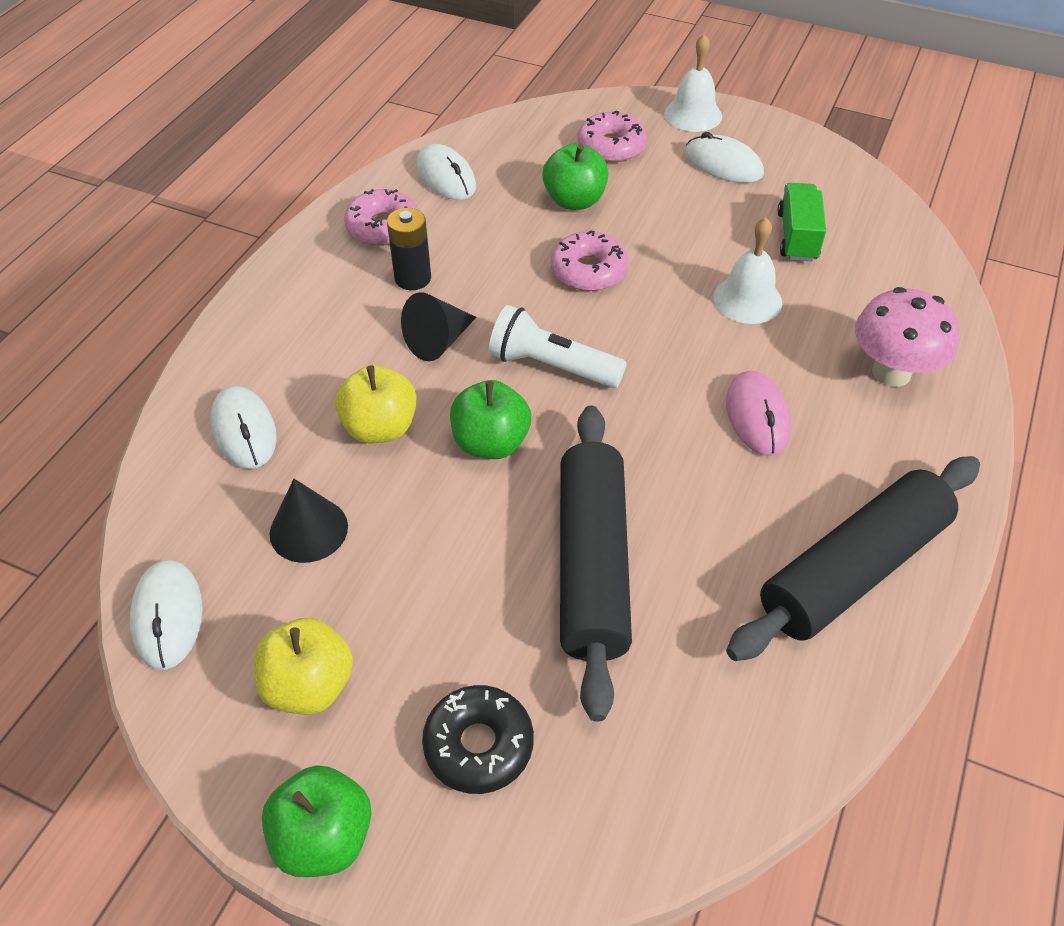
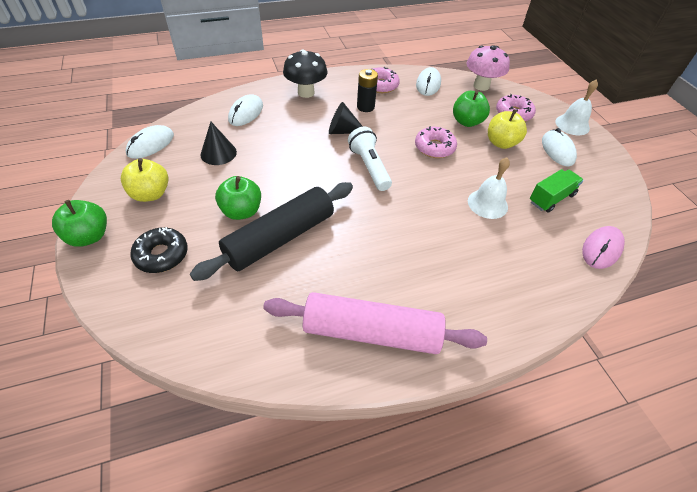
camera: 45 degrees right, 0 degrees up
(288, 322) = (306, 92): none -> black mushroom
(380, 428) = (284, 142): yellow apple -> yellow apple (501, 143)
(491, 443) = (309, 173): green apple -> green apple (241, 211)
(757, 416) = (422, 245): pink mouse -> pink mouse (601, 249)
(852, 569) = (371, 332): black rolling pin -> pink rolling pin
(891, 372) = (513, 280): pink mushroom -> pink mushroom (481, 86)

